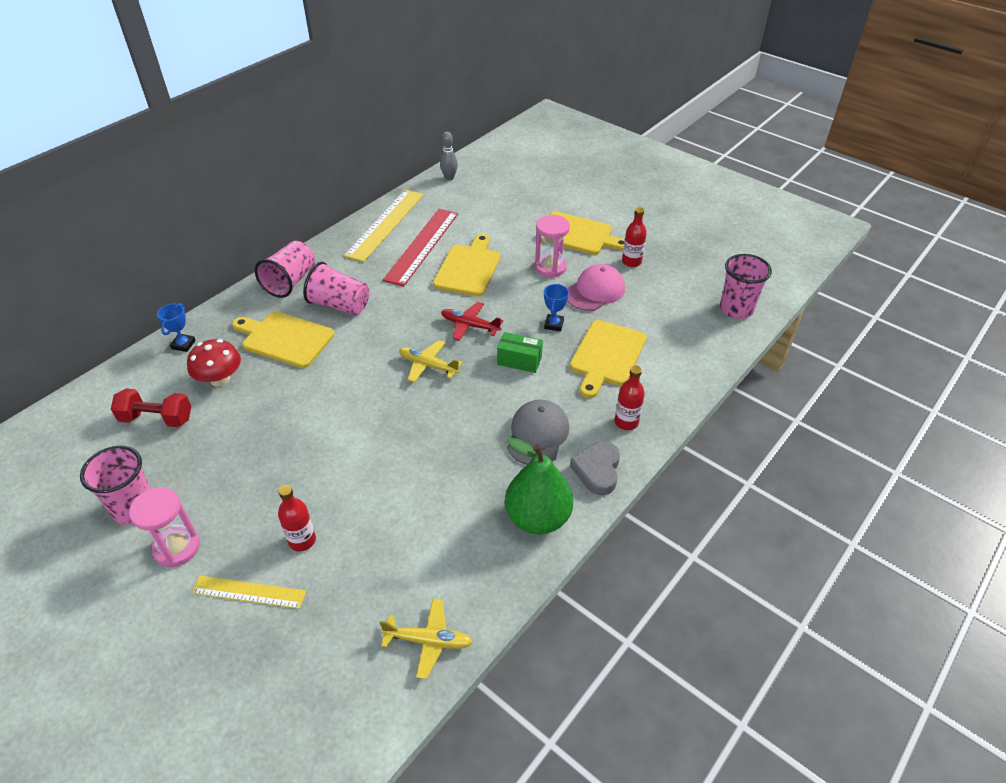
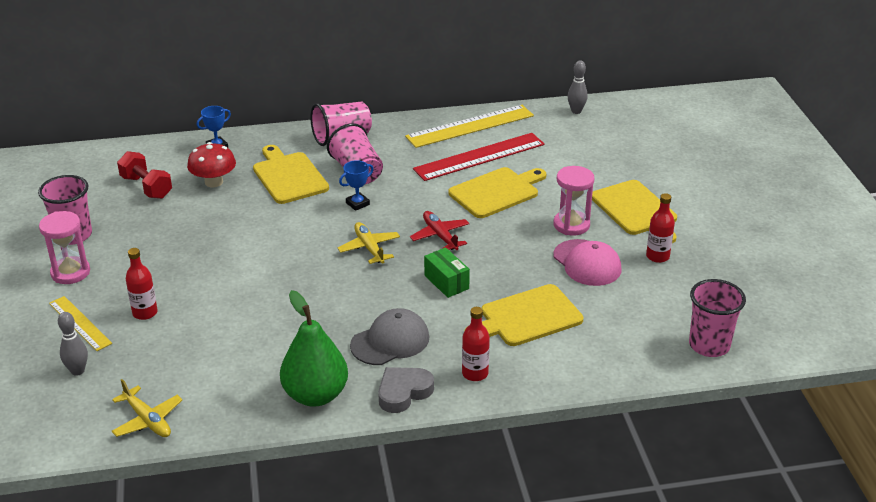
camera: 40 degrees right, 10 degrees down
(304, 641) = (77, 371): none -> grey bowling pin
(554, 324) = (513, 270): blue trophy -> blue trophy (357, 204)
(595, 291) = (587, 263): pink cap -> pink cap turned 60 degrees clockwise

